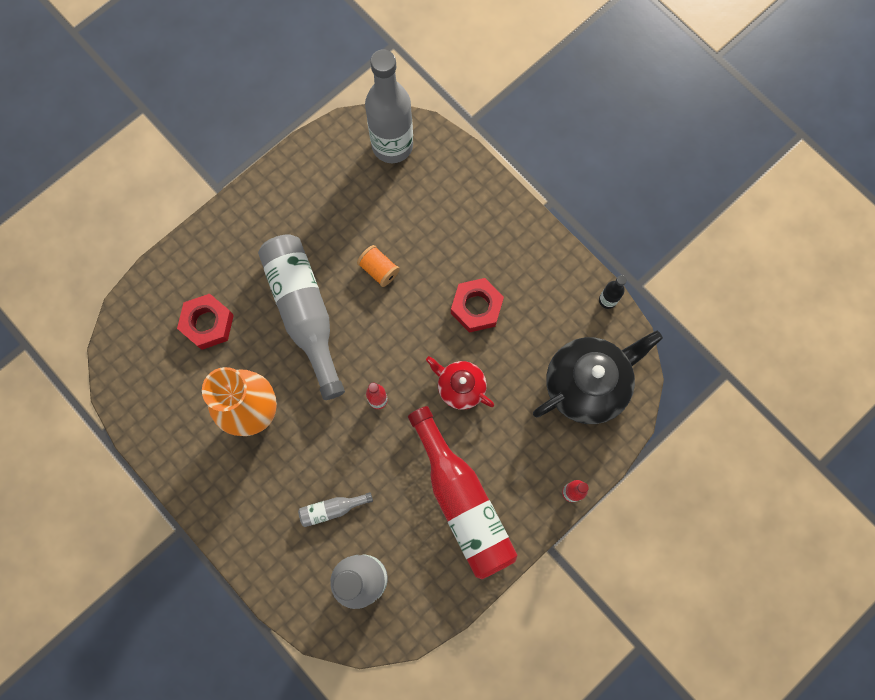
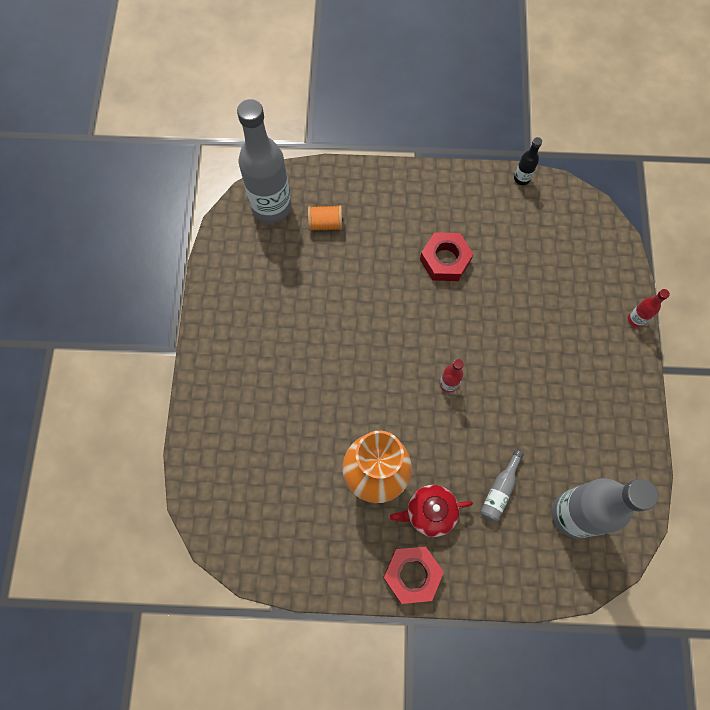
camera: 45 degrees left, 5 degrees down
(208, 324) = (269, 450): red nut -> red nut (412, 574)
(304, 313) = (332, 375): grey bottle -> none
(379, 270) = (352, 297): orange spool -> orange spool (325, 224)
(460, 387) = (492, 322): red teapot -> red teapot (430, 512)
(462, 501) = (577, 395): red bottle -> none
(587, 384) = (568, 242): black teapot -> none

